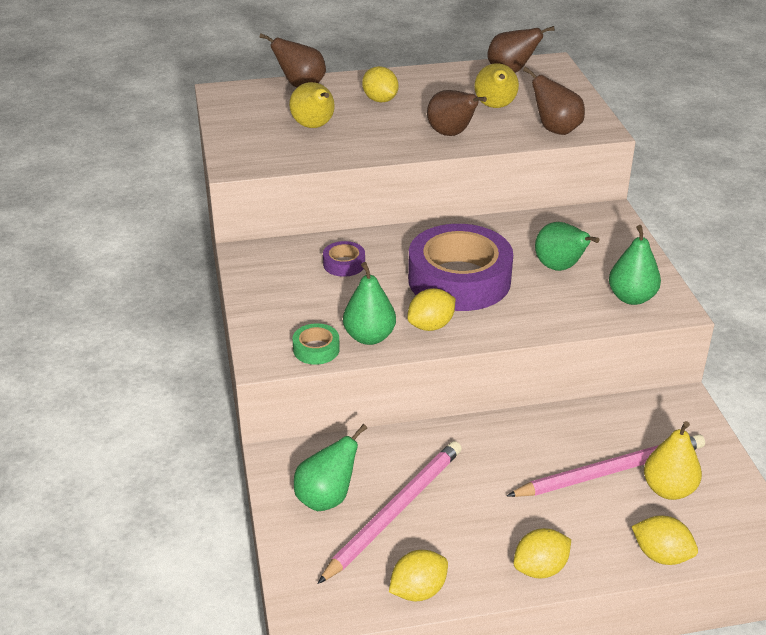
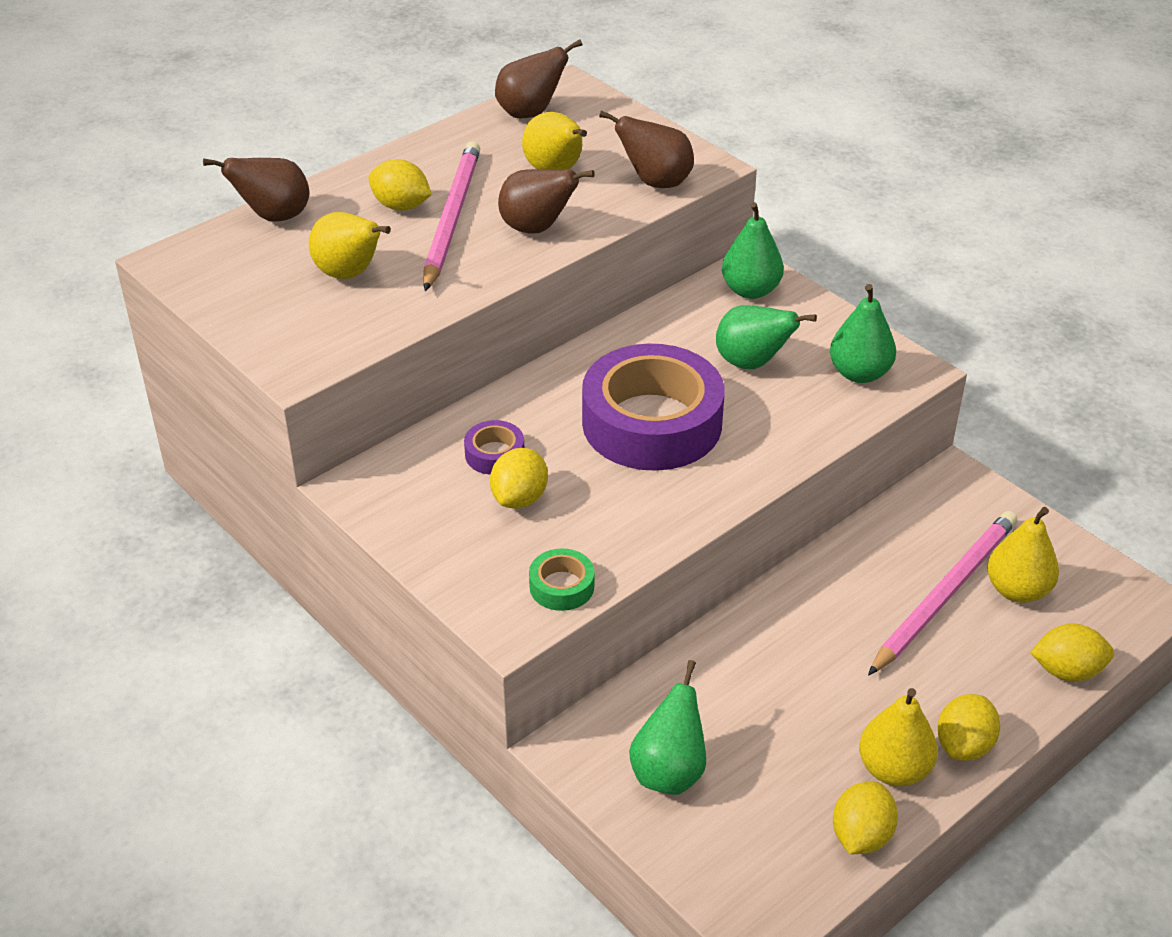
camera: 30 degrees left, 5 degrees up
(369, 337) = (611, 543): green pear -> green pear (750, 290)
(395, 511) = (759, 751): pink pencil -> pink pencil (452, 218)
(431, 326) = (670, 498): yellow lemon -> yellow lemon (520, 498)
(476, 561) = (893, 769): none -> yellow pear

